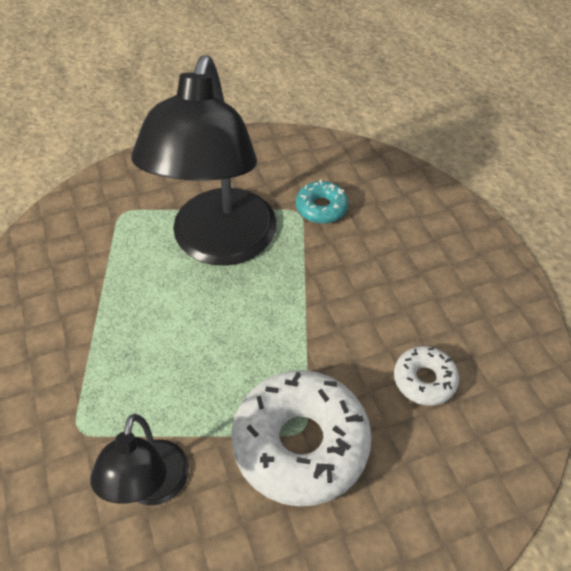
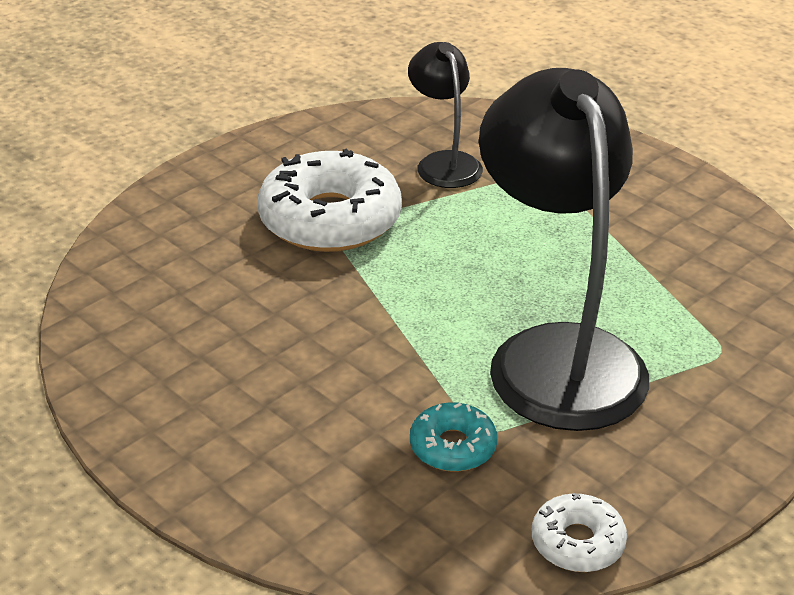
camera: 155 degrees right, 15 degrees down
(424, 380) = (222, 298): white donut -> white donut (577, 542)

